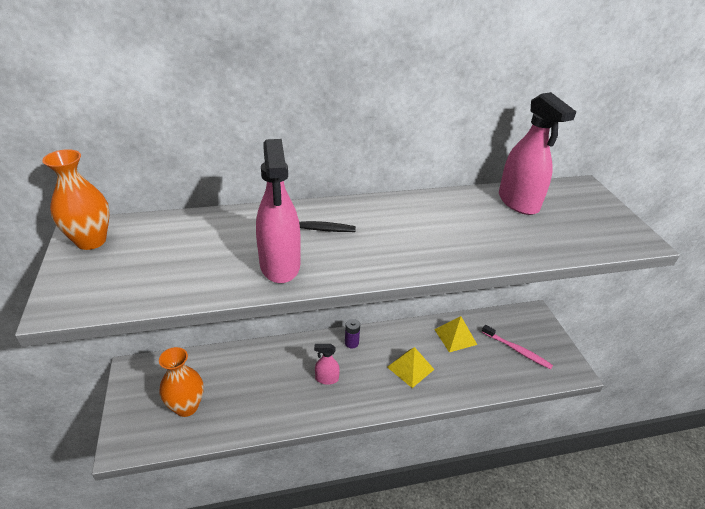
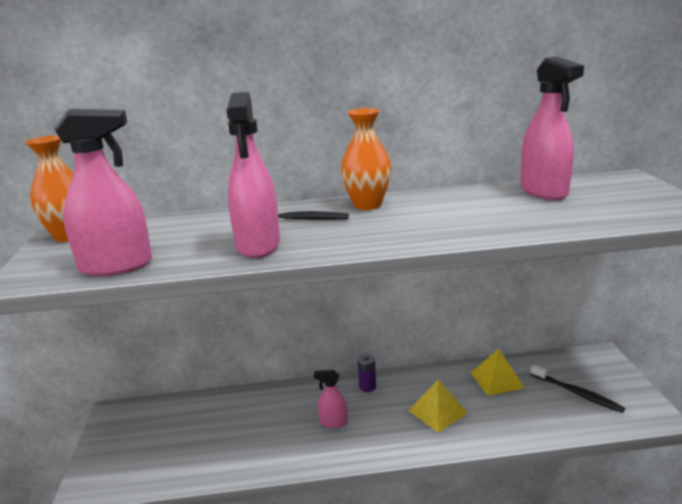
camera: 10 degrees right, 15 degrees down
(151, 289) = (116, 266): none -> pink spray bottle
(186, 407) = (166, 449): orange vase -> orange vase (367, 205)
(517, 350) = (577, 393): pink toothbrush -> black toothbrush

